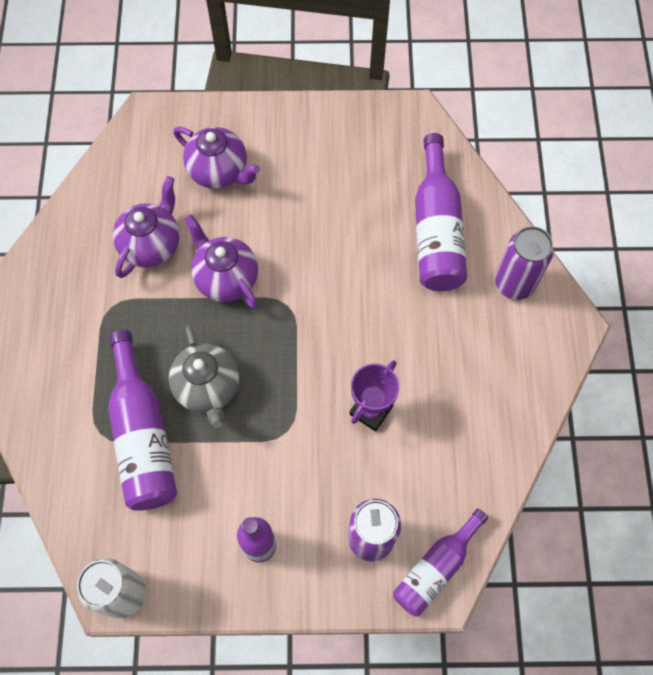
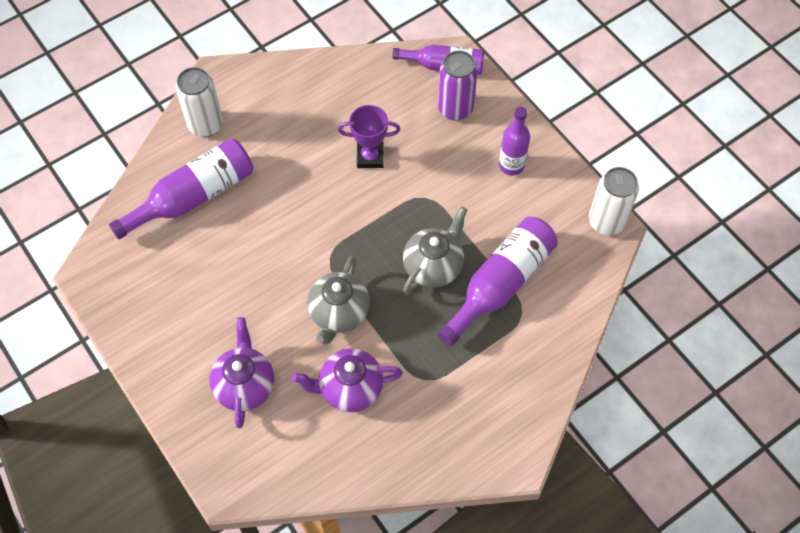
camera: 125 degrees left, 5 degrees down
(226, 278) = (339, 313): purple teapot -> grey teapot
(514, 283) = (205, 125): purple can -> white can

